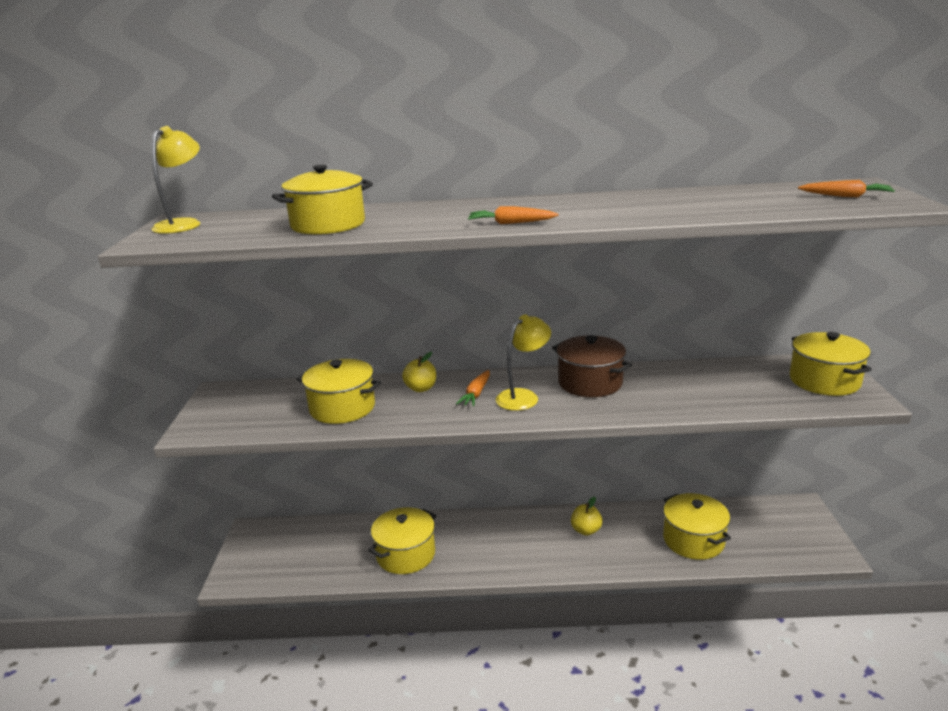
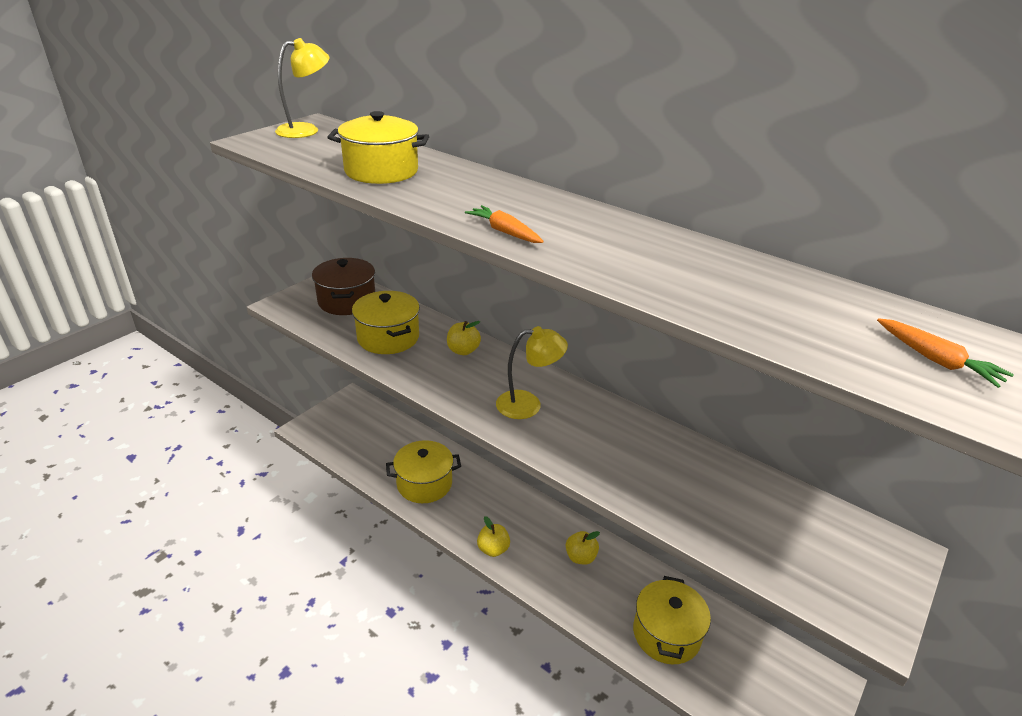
camera: 35 degrees right, 10 degrees up
(476, 394) = (495, 380): orange carrot -> none
(519, 564) = (493, 549): none -> yellow apple
(590, 383) = (604, 424): brown pot -> brown pot (347, 301)
(824, 381) = (857, 569): yellow pot -> none

